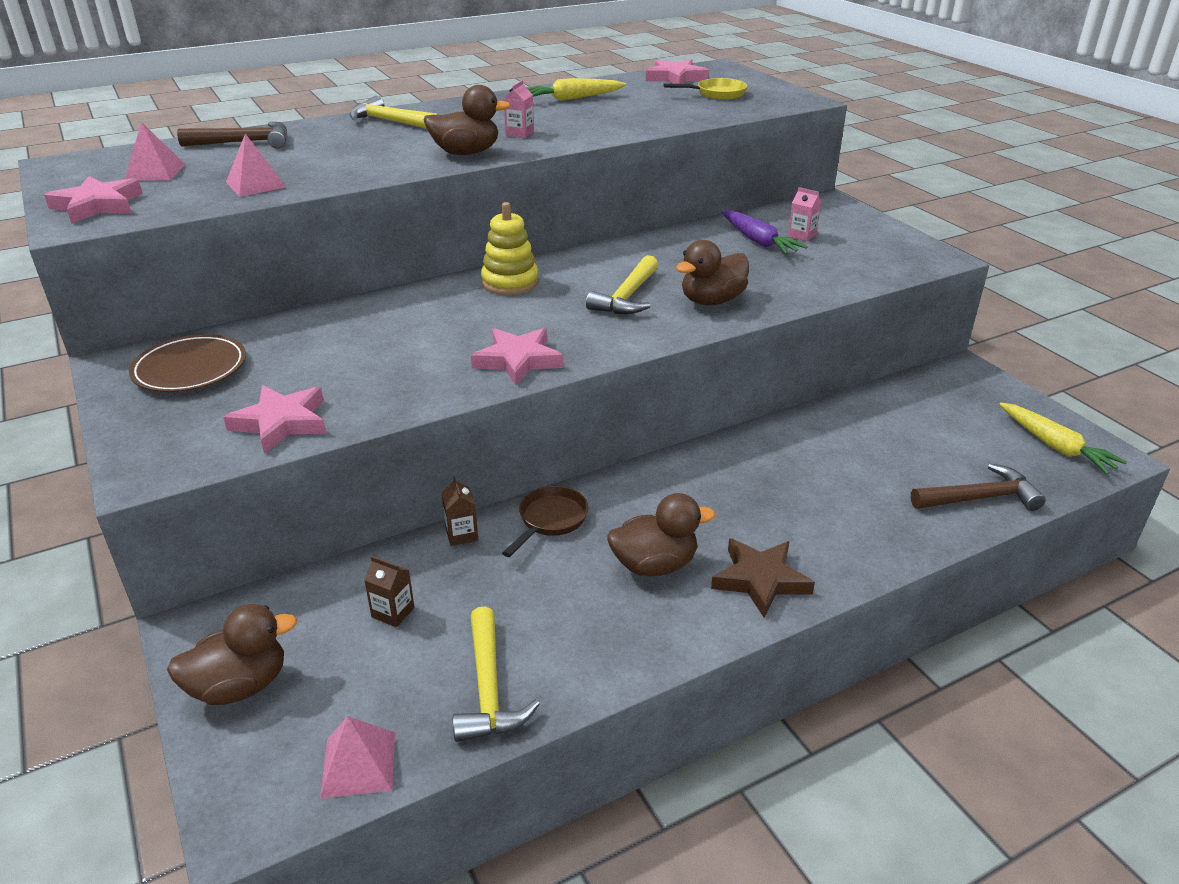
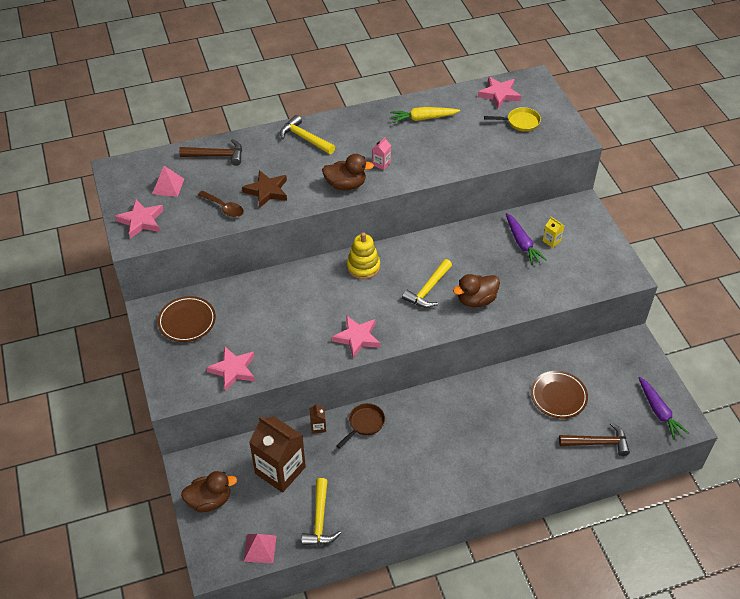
camera: 10 degrees right, 15 degrees up
(256, 184) = (224, 208): pink pyramid -> brown spoon
(393, 612) = (280, 470): brown carton -> brown carton, size x2.45
(654, 565) = (411, 461): brown duck -> none
(760, 580) = (462, 478): brown star -> brown star (267, 191)
(801, 235) = (551, 241): pink carton -> yellow carton
(880, 445) = (558, 396): none -> brown plate
(1055, 446) = (659, 412): yellow carrot -> purple carrot

